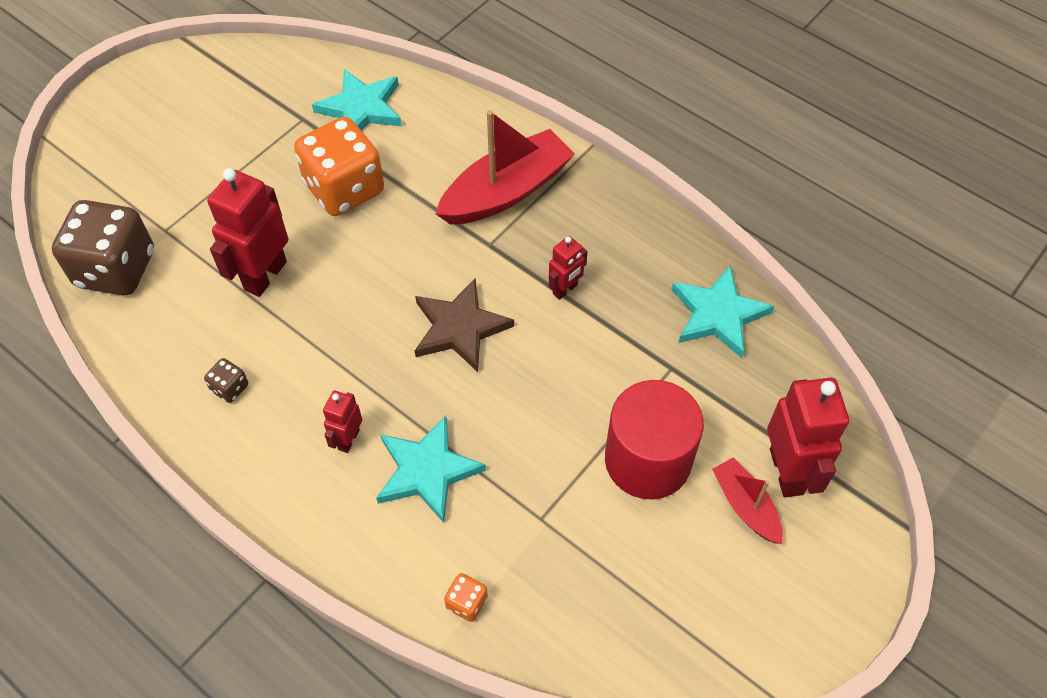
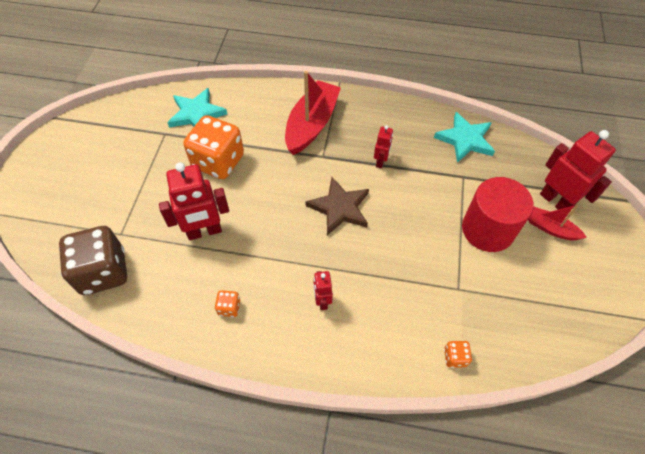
camera: 30 degrees left, 0 degrees up
(230, 388) = (229, 308): brown dice -> orange dice
(265, 275) = (204, 231): red robot -> red robot turned 105 degrees counterclockwise
(427, 471) = (379, 295): turquoise star -> none

